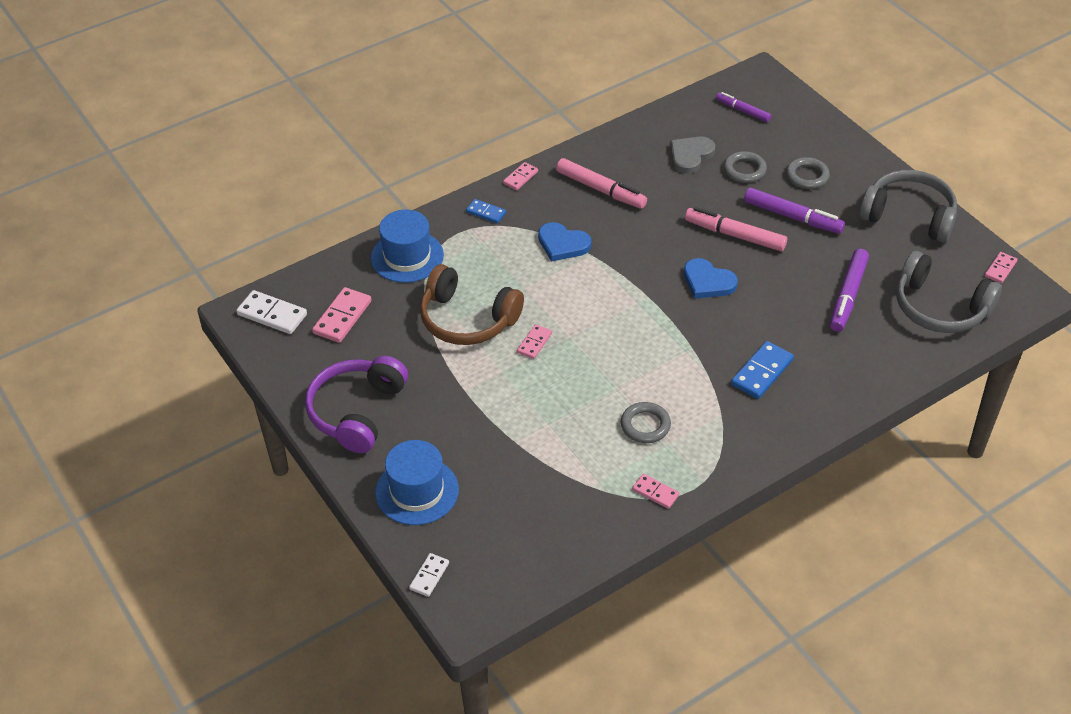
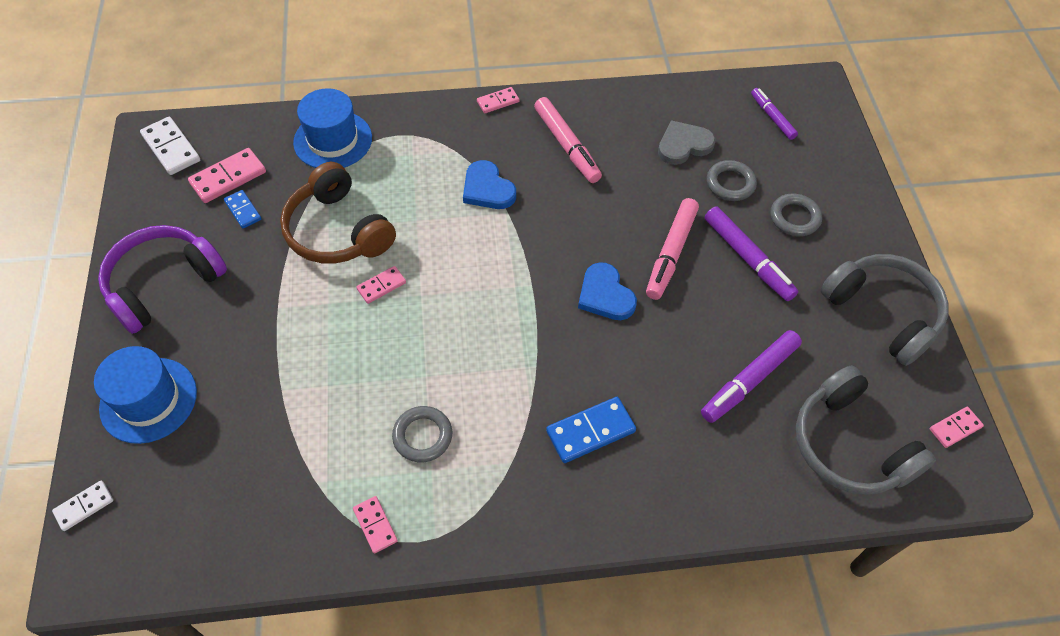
camera: 25 degrees right, 10 degrees up
(486, 212) = (438, 125): blue domino -> blue domino (243, 210)
(735, 235) = (670, 253): pink marker -> pink marker turned 120 degrees counterclockwise

